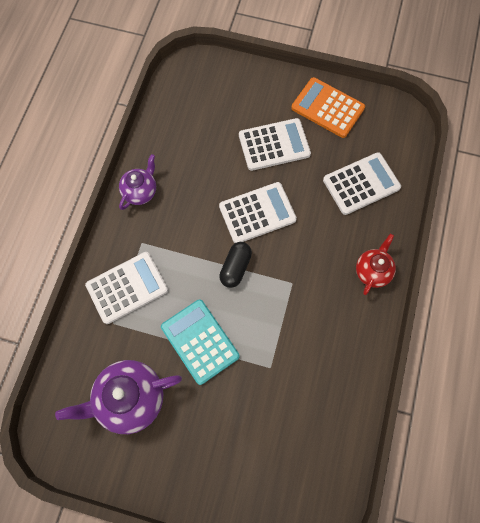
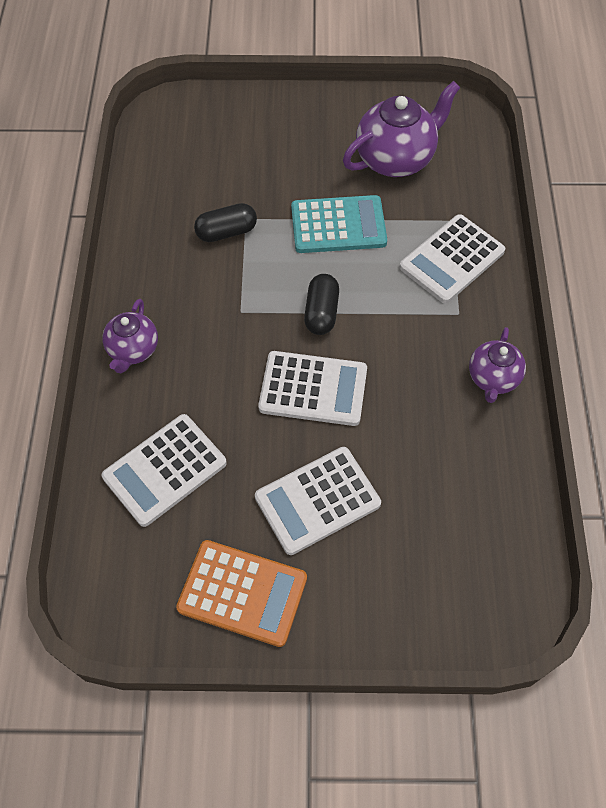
camera: 165 degrees right, 10 degrees down
(200, 341) = (338, 225): turquoise calculator -> turquoise calculator turned 45 degrees counterclockwise
(257, 213) = (313, 389): white calculator -> white calculator turned 135 degrees counterclockwise
(288, 358) = (226, 232): none -> black capsule
(372, 271) = (133, 350): red teapot -> purple teapot

